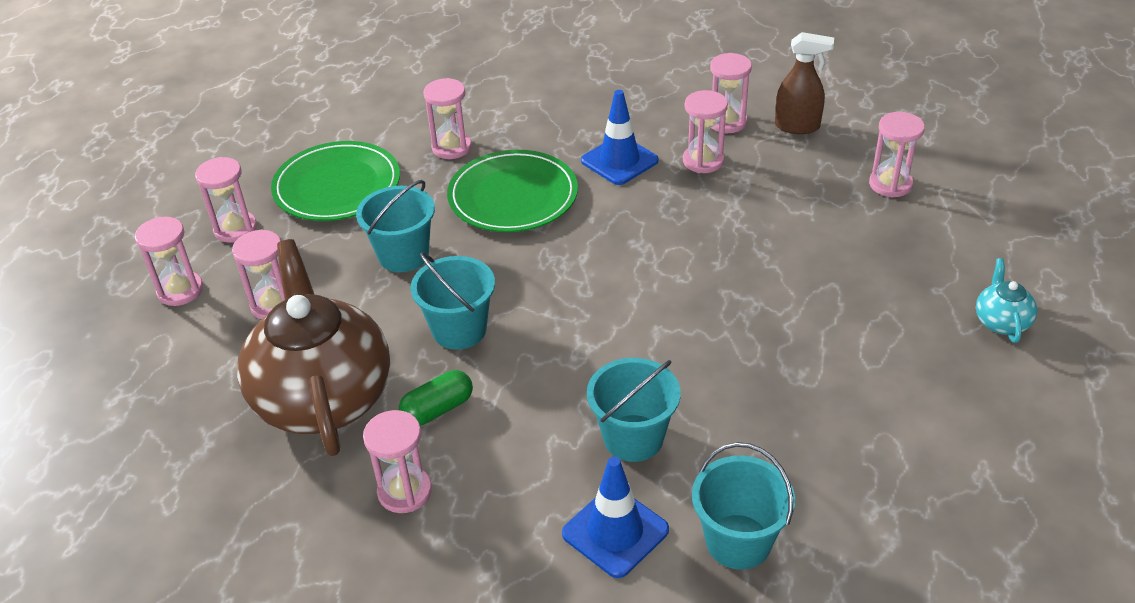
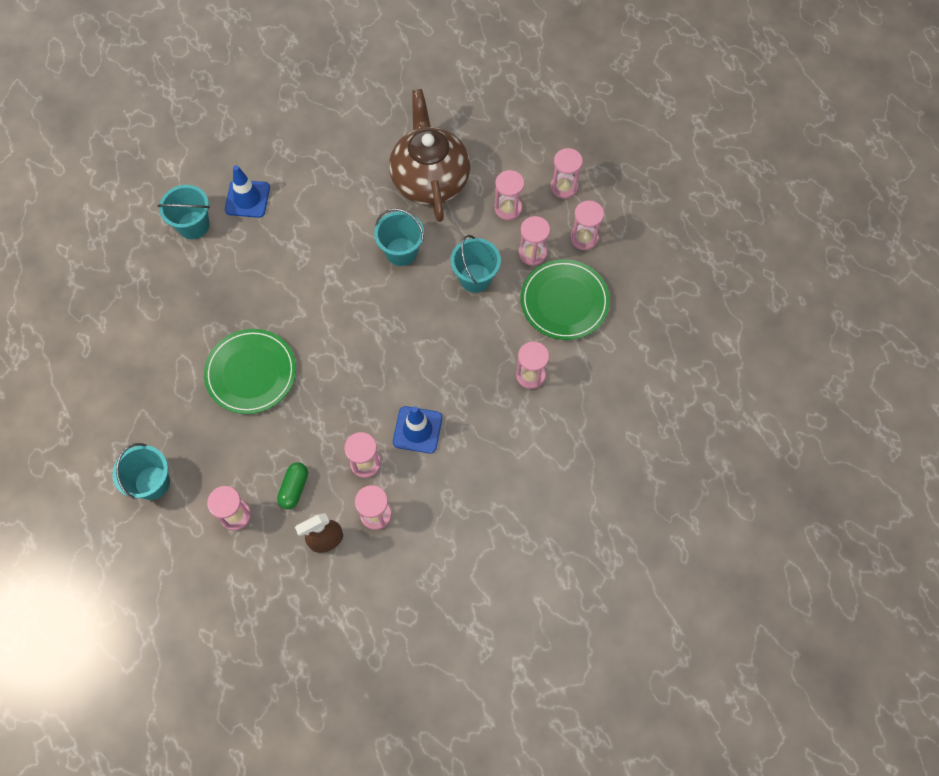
camera: 140 degrees right, 25 degrees up
(323, 396) = (430, 179): brown teapot -> brown teapot turned 135 degrees counterclockwise
(405, 491) = (350, 162): pink hourglass -> pink hourglass (532, 253)
(438, 409) = (371, 205): green capsule -> green capsule (294, 488)
(513, 196) = (456, 358): green plate -> green plate (251, 373)
(633, 438) = (270, 245): turquoise bucket -> turquoise bucket (152, 483)
(1001, 321) = (124, 430): turquoise teapot -> none

